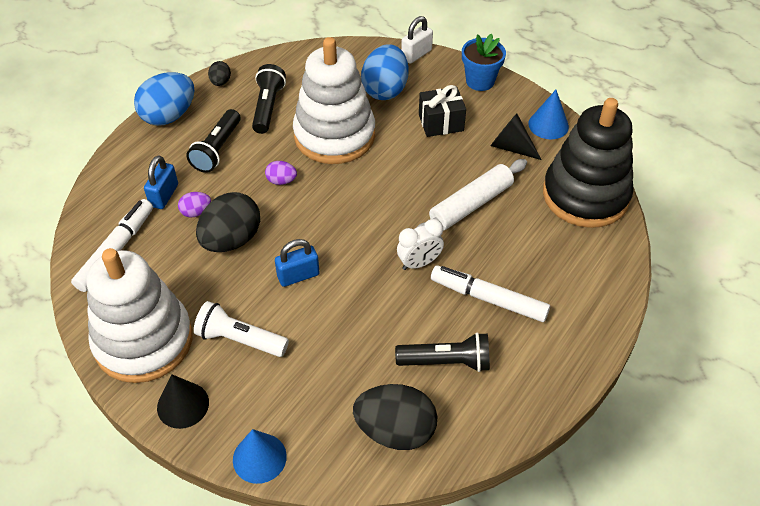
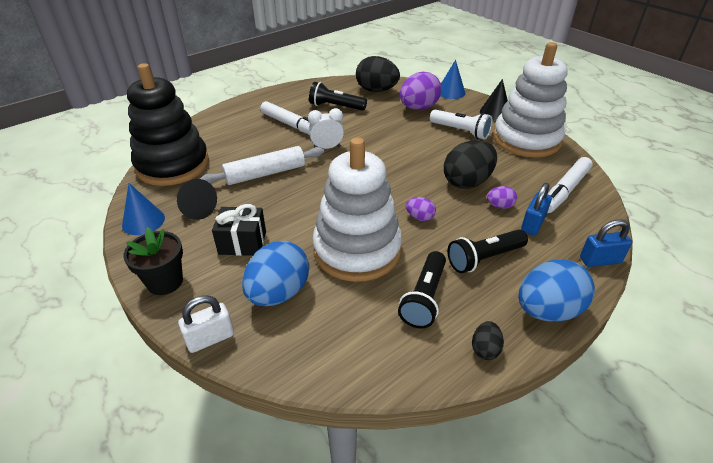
camera: 165 degrees left, 10 degrees down
(217, 149) = (484, 258): black flashlight -> black flashlight turned 150 degrees counterclockwise
(298, 275) = (416, 154): blue padlock -> blue padlock (600, 260)
(311, 389) = (418, 108): none -> purple egg
(480, 81) = (165, 282): blue flower pot -> black flower pot

